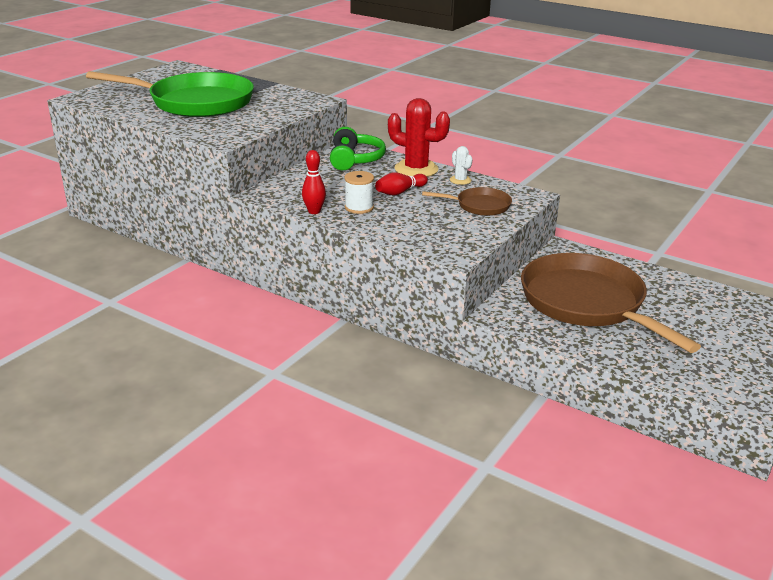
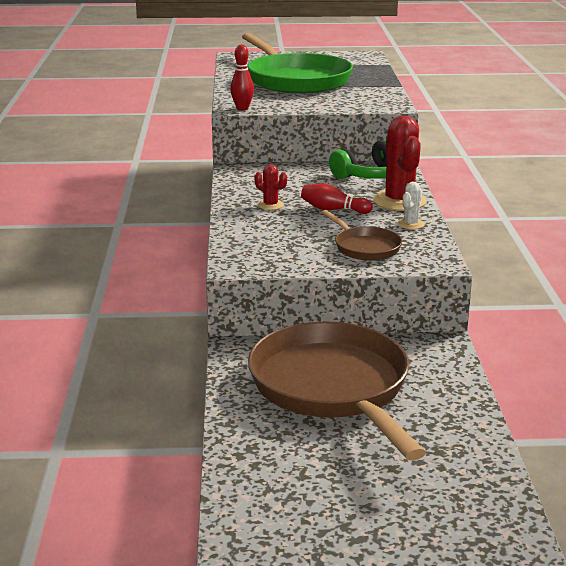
camera: 55 degrees right, 5 degrees down
(314, 211) = (234, 193): red bowling pin -> red bowling pin (242, 108)
(359, 207) = (270, 205): white spool -> red cactus
(587, 303) = (332, 387): brown pan -> brown pan turned 45 degrees counterclockwise

